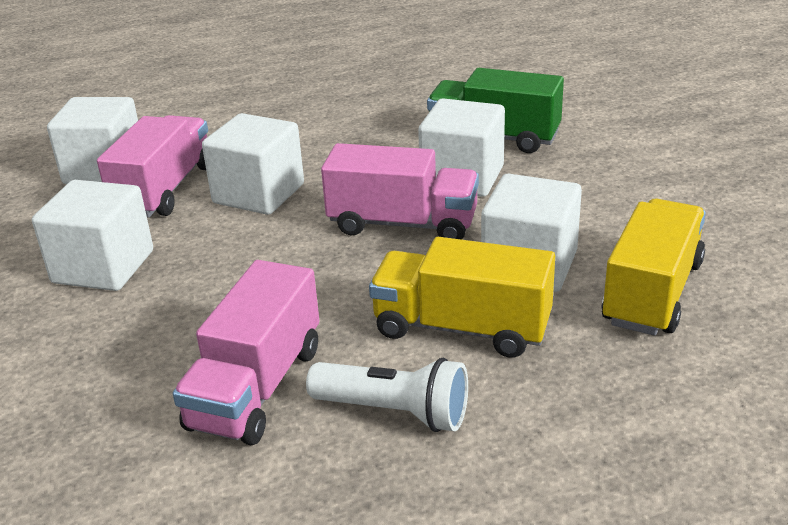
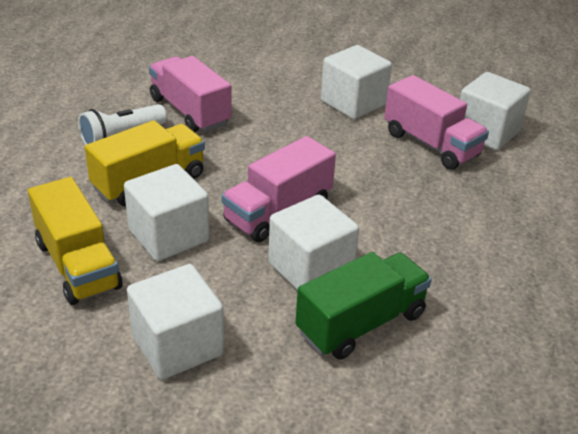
camera: 120 degrees right, 5 degrees up
(258, 194) = (386, 175): white cube -> white cube (177, 345)

